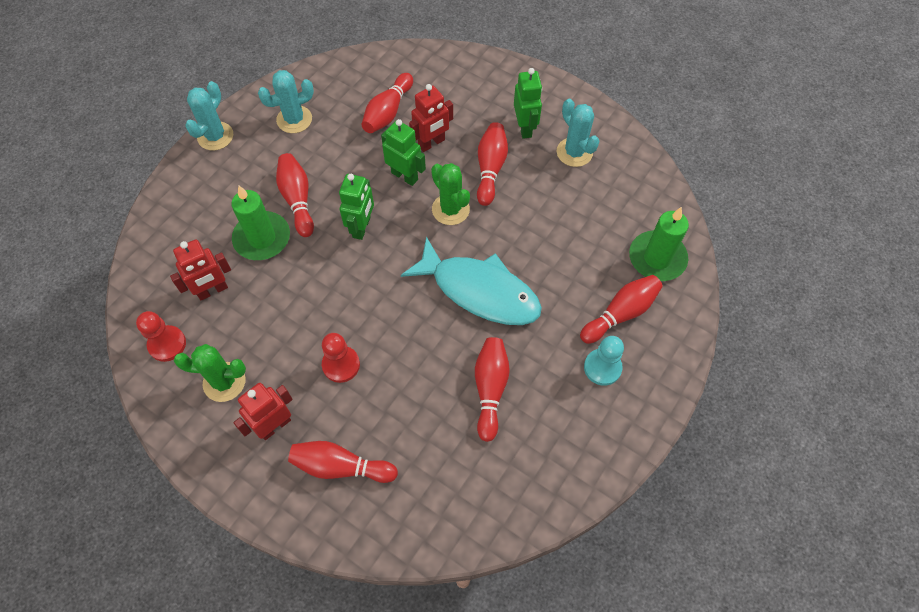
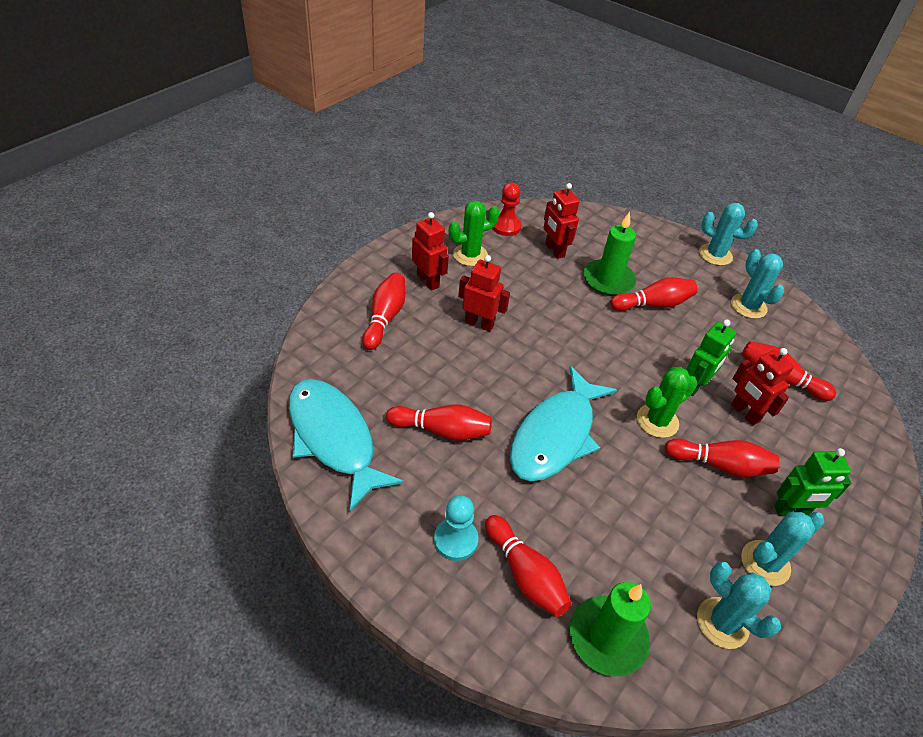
camera: 90 degrees right, 15 degrees down
(224, 382) = (470, 255): green cactus -> green cactus turned 60 degrees clockwise
(341, 365) = (479, 323): red pawn -> red robot
(362, 227) = (626, 347): green robot -> none
(517, 490) = (334, 438): none -> turquoise fish
(628, 185) = (722, 623): none -> turquoise cactus

